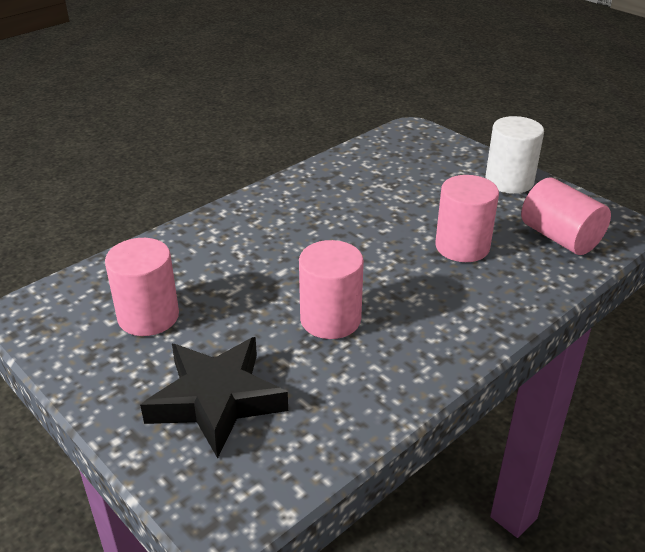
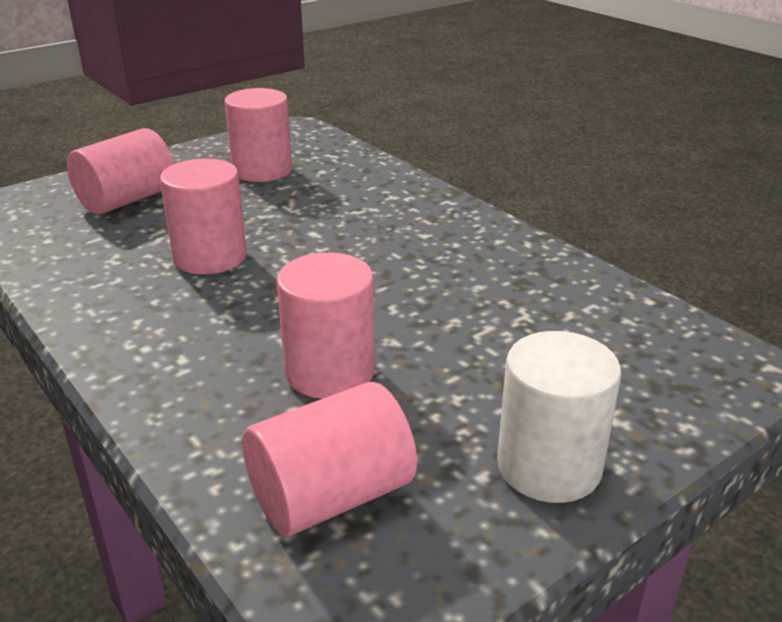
camera: 95 degrees right, 5 degrees down
(216, 400) = (127, 200): black star -> pink cylinder

